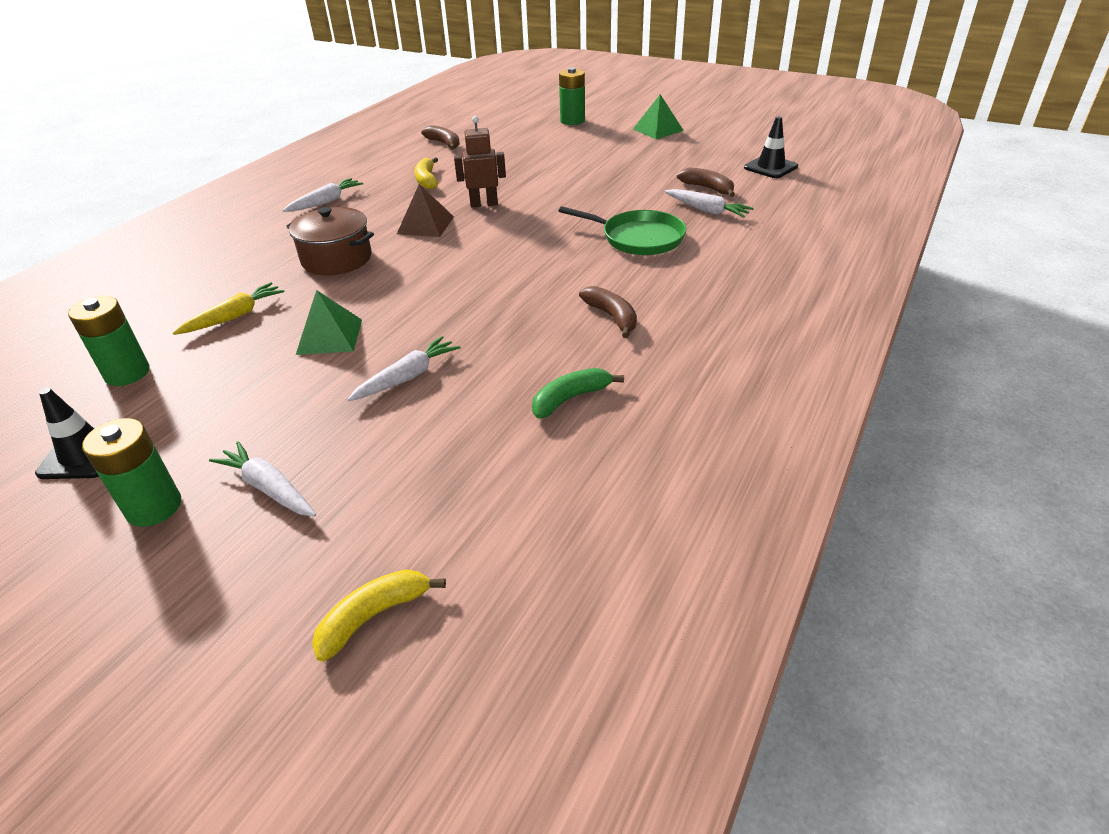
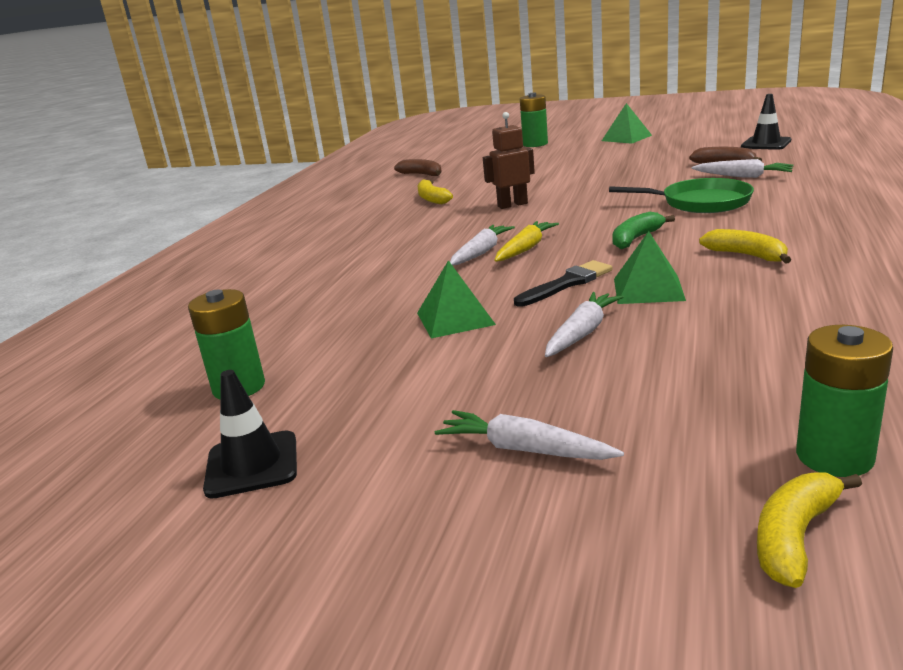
camera: 10 degrees left, 15 degrees down
(154, 507) = (395, 494): green battery -> green battery (834, 456)
(234, 316) = (325, 322): yellow carrot -> yellow carrot (525, 249)
(326, 202) = (339, 228): white carrot -> white carrot (481, 252)
(337, 259) = (397, 263): brown pot -> none
(425, 225) = (467, 227): brown pyramid -> none
(443, 316) = (566, 284): none -> black brush
(499, 339) = (648, 289): none -> green pyramid
(570, 399) = (783, 317): green banana -> green banana (636, 239)
(612, 317) = (746, 255): brown banana -> yellow banana

